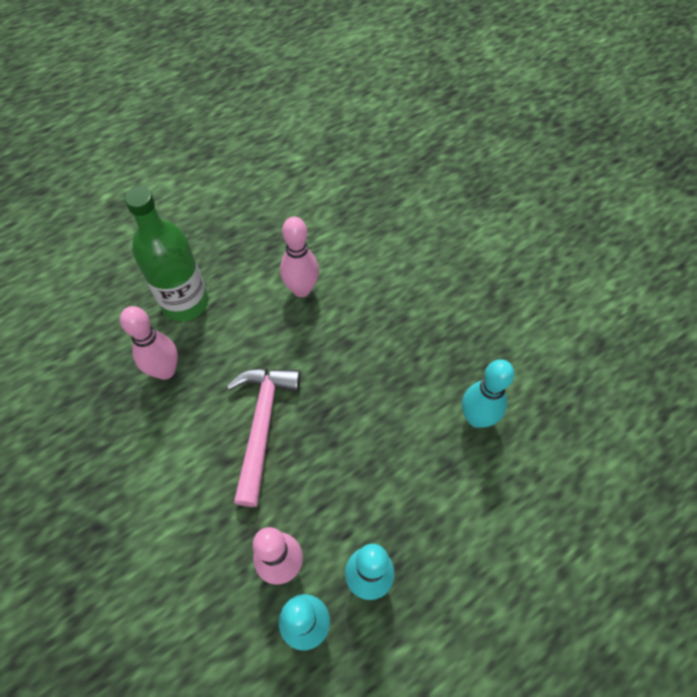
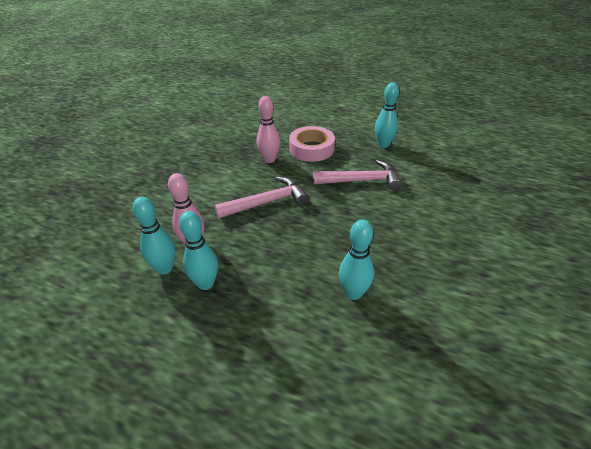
camera: 60 degrees right, 20 degrees down
(185, 302) = (311, 149): green bottle -> pink tape
(248, 216) = (383, 145): none -> turquoise bowling pin
(301, 289) = (361, 180): pink bowling pin -> pink hammer

